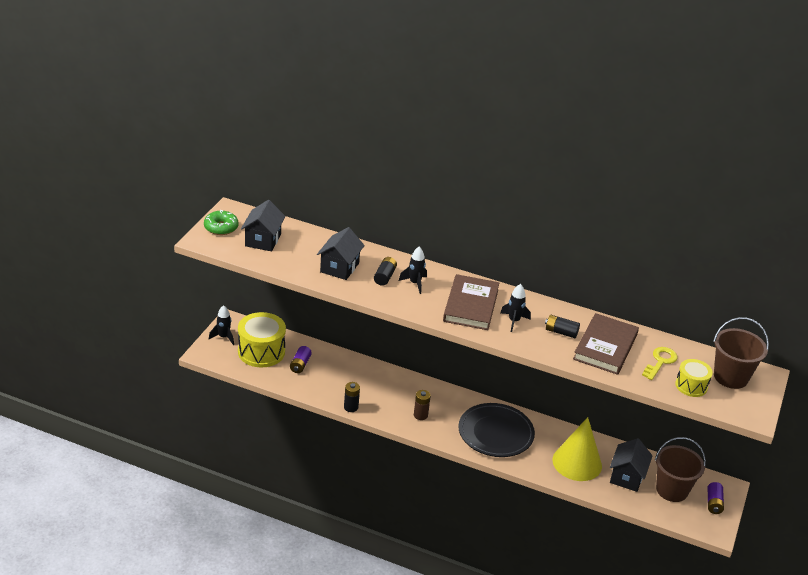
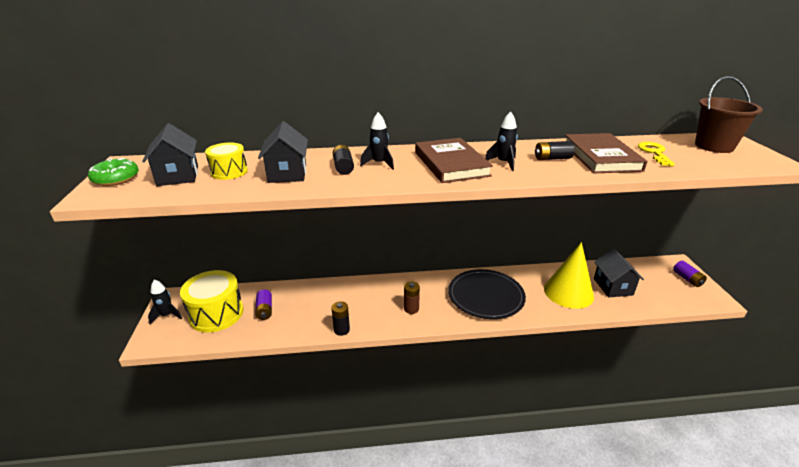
camera: 25 degrees left, 5 degrees down
(672, 490) = (651, 282): brown bucket -> none
(691, 386) = (704, 160): yellow drum -> yellow drum (229, 172)

